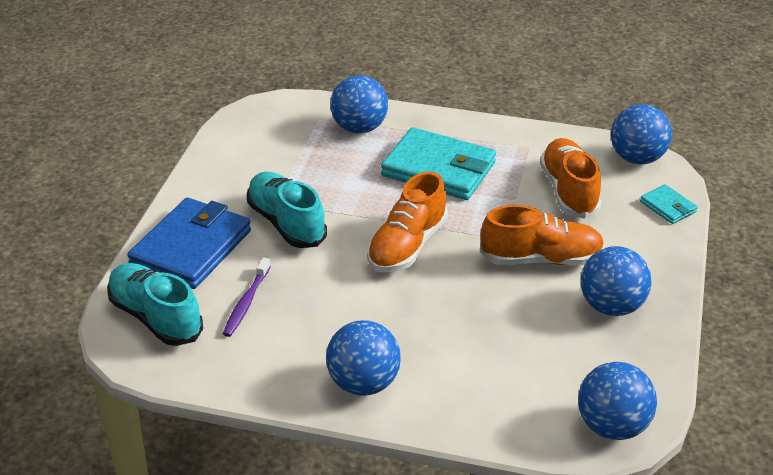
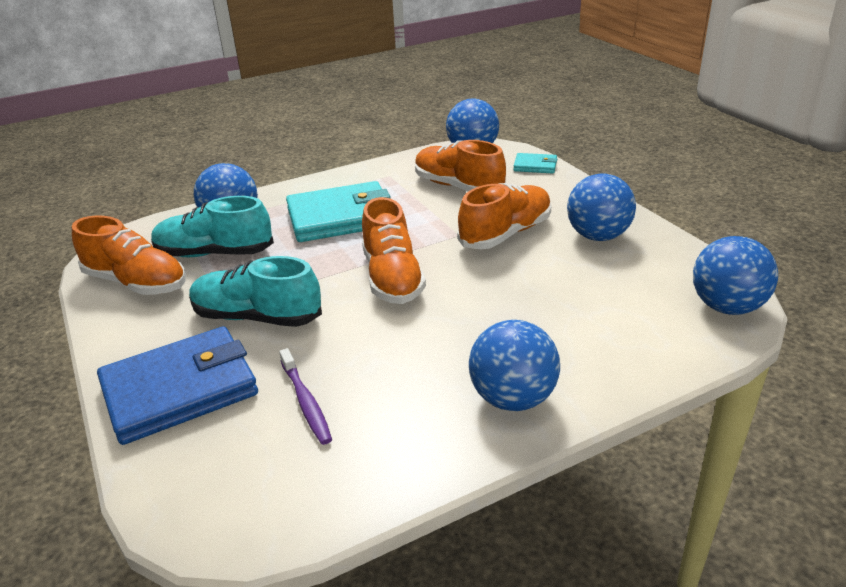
camera: 40 degrees left, 5 degrees down
(156, 317) = (220, 477): turquoise shoe -> turquoise shoe (214, 253)
(191, 248) = (180, 389): blue wallet -> blue wallet turned 75 degrees clockwise
(246, 149) = (136, 283): none -> orange shoe

